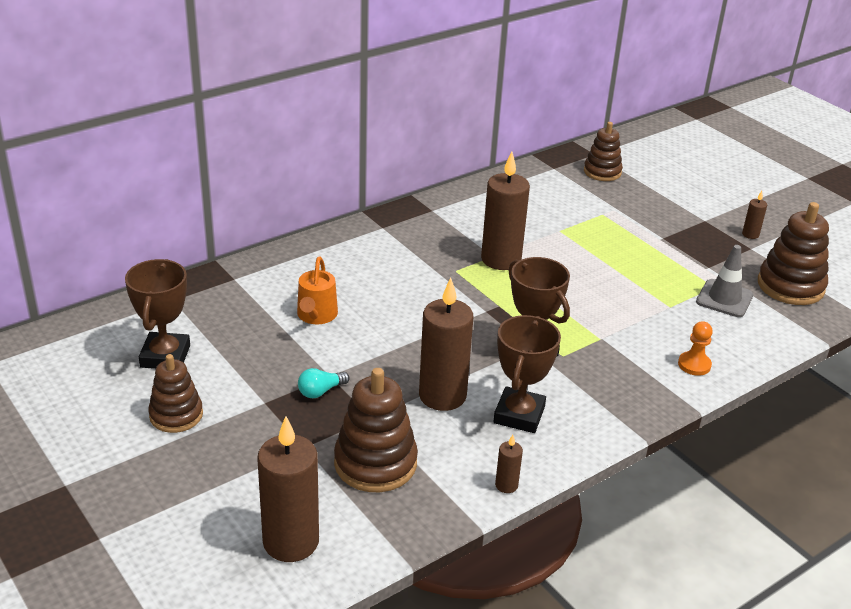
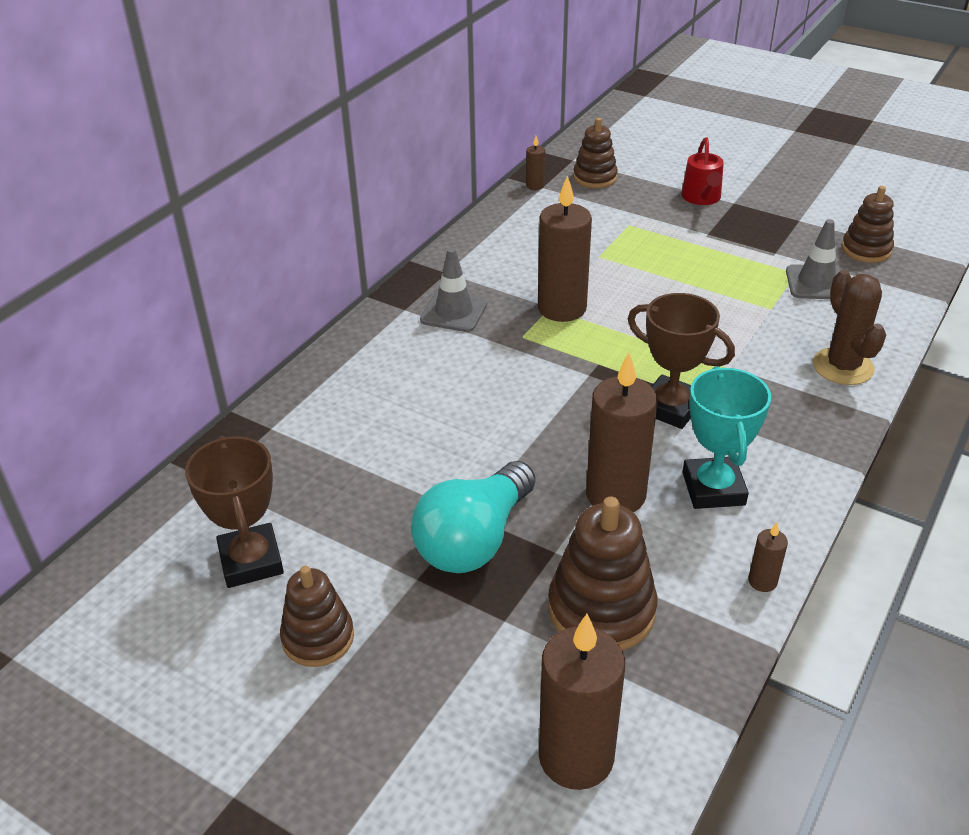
camera: 20 degrees left, 5 degrees up
(316, 315) = (403, 443): orange watering can -> none
(320, 391) = (474, 539): turquoise light bulb -> turquoise light bulb, size x2.32
(417, 239) = (454, 312): none -> grey traffic cone
(519, 415) = (713, 489): brown trophy -> turquoise trophy
(680, 210) = (702, 198): none -> red watering can
(694, 365) = (843, 367): orange pawn -> brown cactus
(750, 234) = (788, 205): brown candle -> brown candle (535, 186)
(790, 286) = (866, 250): brown stacking toy -> brown stacking toy, size x0.66

